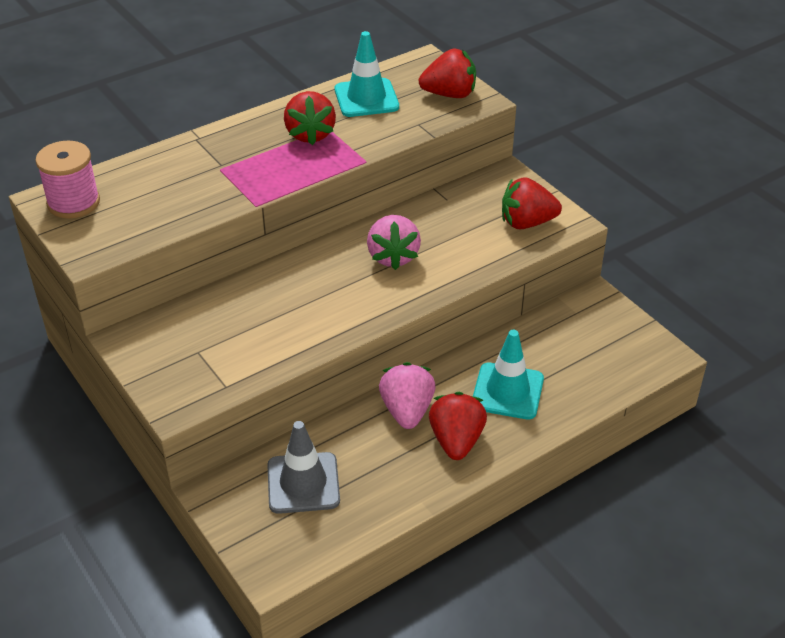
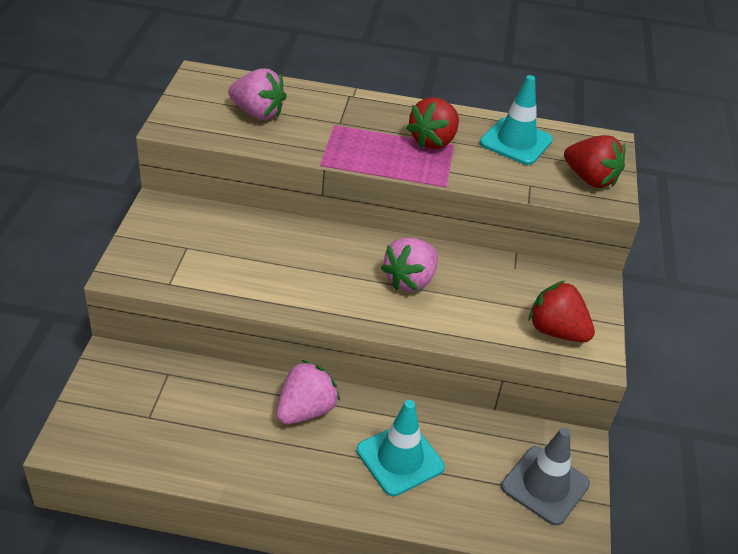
camera: 40 degrees right, 0 degrees up
(73, 203) = (211, 88): pink spool -> none
(145, 198) = (257, 113): none -> pink strawberry
(303, 483) = (168, 400): grey traffic cone -> grey traffic cone (545, 485)
(456, 441) = (309, 462): red strawberry -> none

